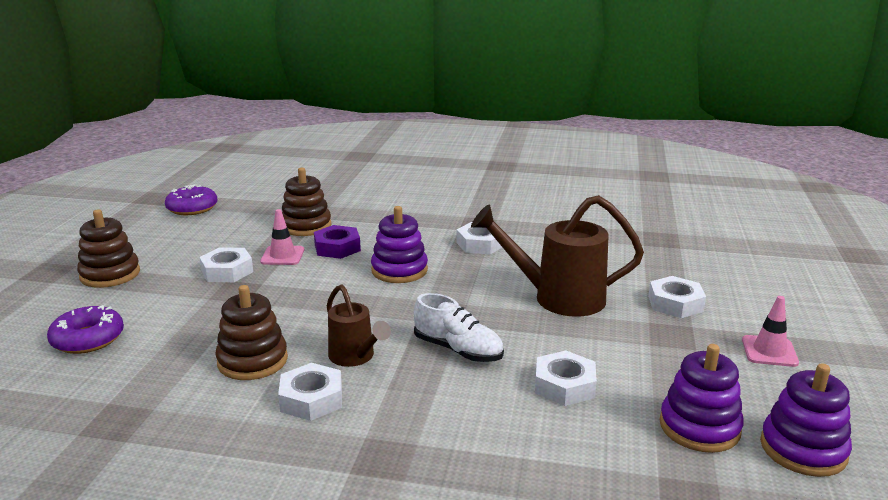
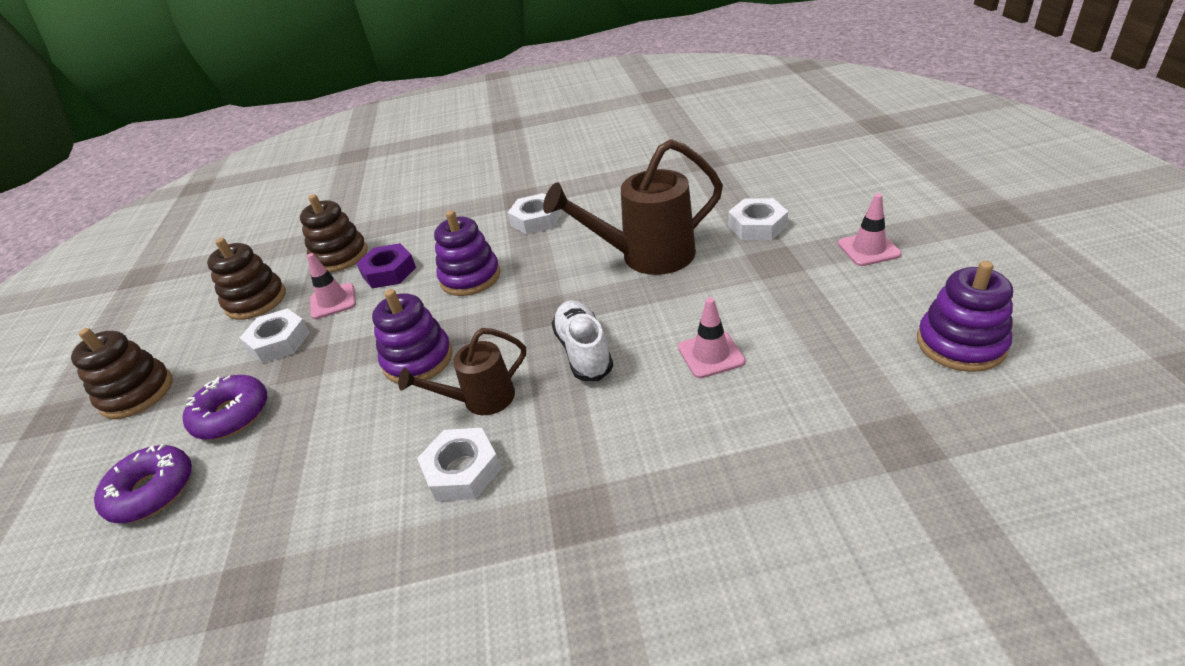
camera: 15 degrees left, 15 degrees up
(192, 208) = (195, 274): purple donut -> purple donut (232, 415)
(252, 361) = (369, 446): brown stacking toy -> brown stacking toy (256, 301)
(355, 357) = (481, 399): brown watering can -> brown watering can turned 120 degrees clockwise
(458, 350) = (583, 351): white shoe -> white shoe turned 120 degrees counterclockwise
(564, 385) = (711, 354): white nut -> pink traffic cone
(699, 427) = (860, 355): purple stacking toy -> purple stacking toy (418, 360)

